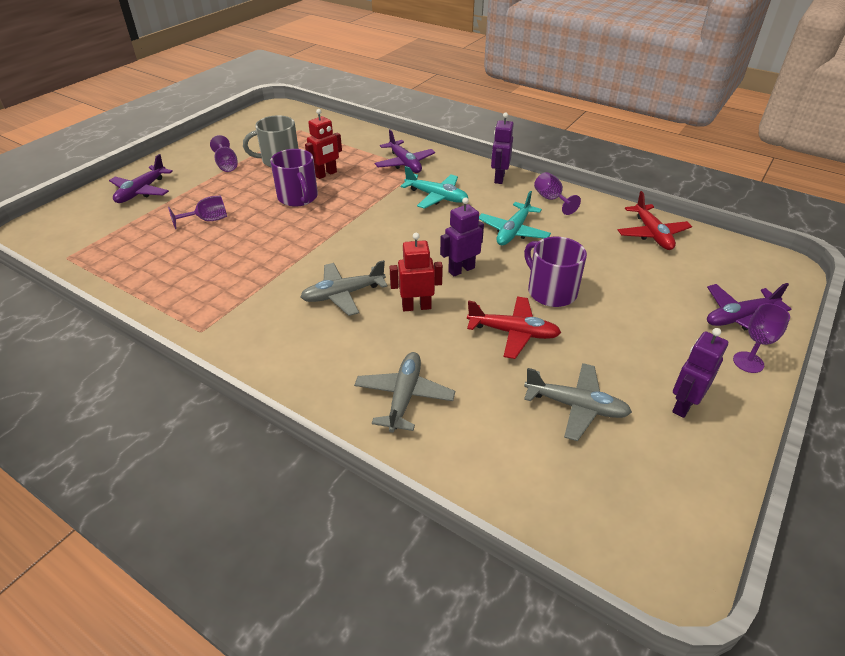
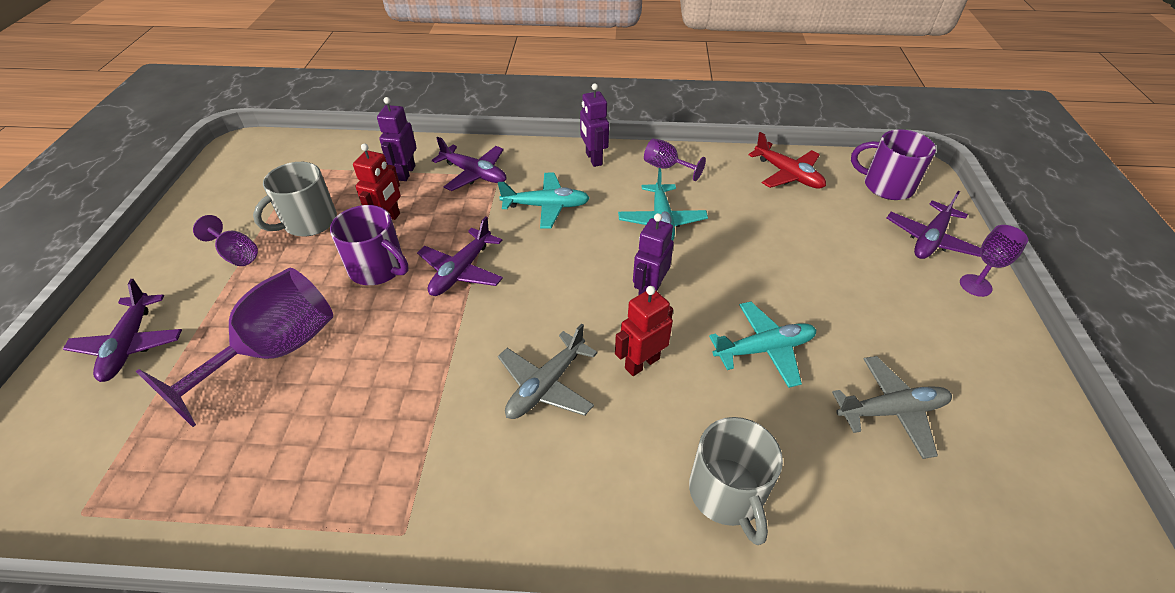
camera: 30 degrees left, 5 degrees up
(207, 220) = (274, 352): purple goblet -> purple goblet, size x2.04
(347, 215) = (461, 271): none -> purple plane
(404, 396) = (727, 493): grey plane -> grey mug
(513, 332) = (764, 349): red plane -> turquoise plane
(550, 291) = (756, 281): purple mug -> purple mug (886, 186)
(683, 405) = (970, 359): purple robot -> purple robot (406, 173)

